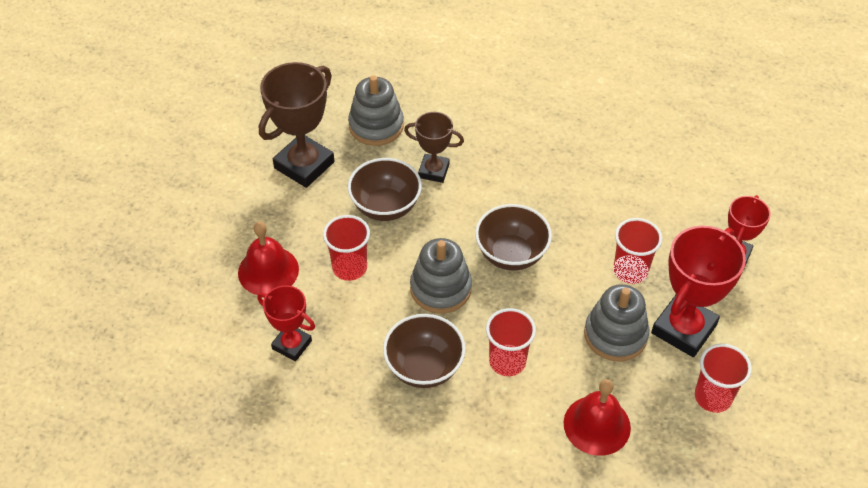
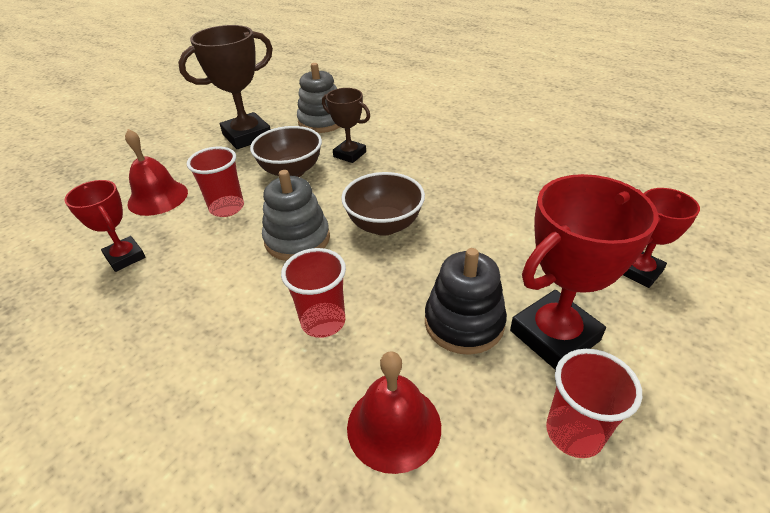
camera: 20 degrees right, 10 degrees down
(424, 367) = (231, 306): brown bowl -> none
(615, 335) = (464, 322): grey stacking toy -> black stacking toy
(630, 271) = (507, 262): red cup -> none

